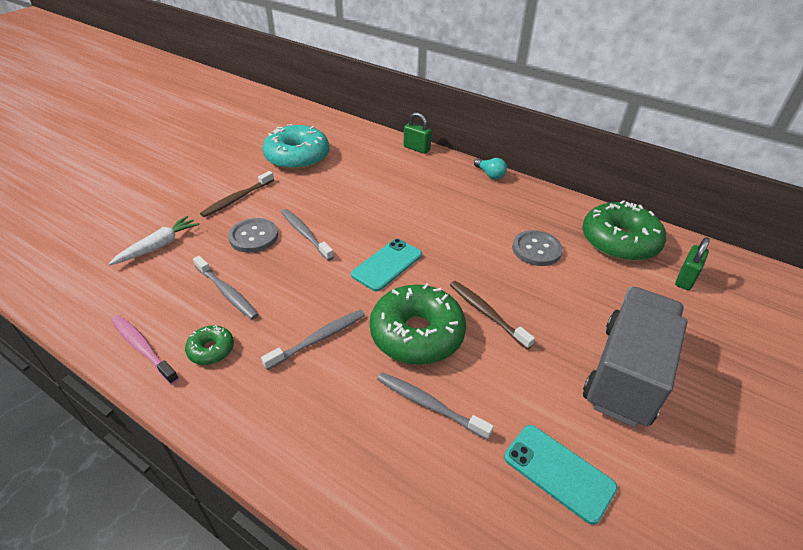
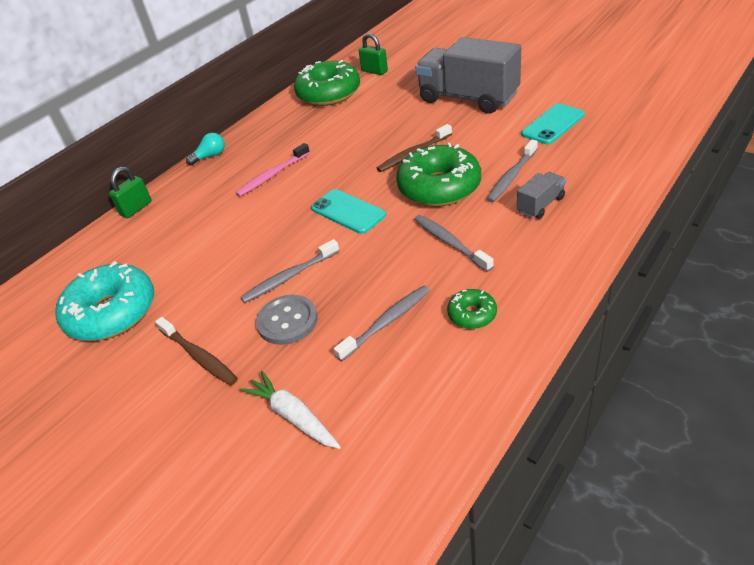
camera: 80 degrees left, 0 degrees up
(143, 348) = (476, 372): pink toothbrush -> pink toothbrush (272, 175)
(365, 428) = (540, 205): none -> grey truck
(536, 249) = (334, 131): grey button -> none

